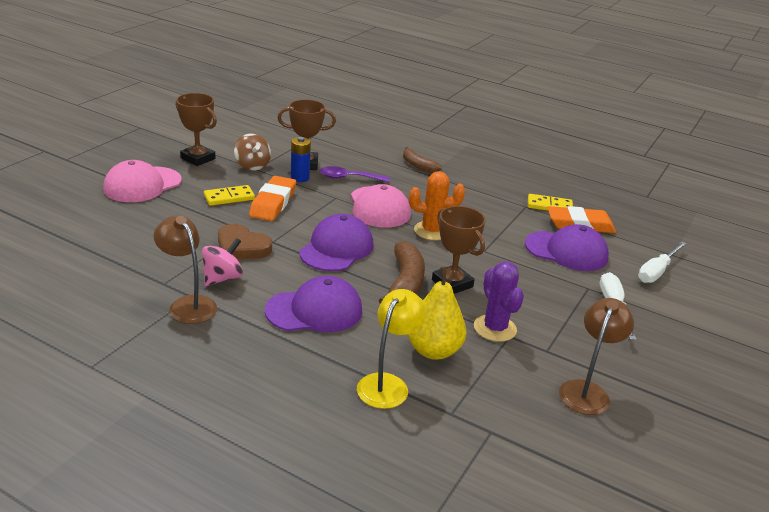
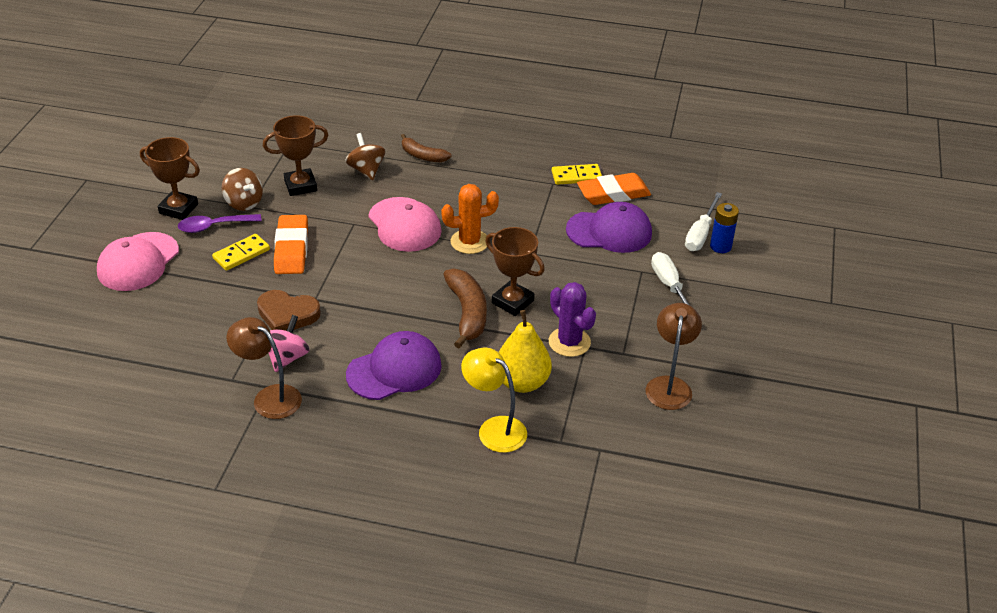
camera: 15 degrees left, 10 degrees up
(300, 178) = (303, 207): blue battery -> blue battery (720, 246)
(337, 248) = (383, 290): purple cap -> none
(349, 178) = (356, 193): purple spoon -> purple spoon (214, 226)
(365, 165) = (366, 170): none -> brown spinning top
(387, 384) = (494, 429): yellow lamp -> yellow lamp turned 60 degrees counterclockwise

